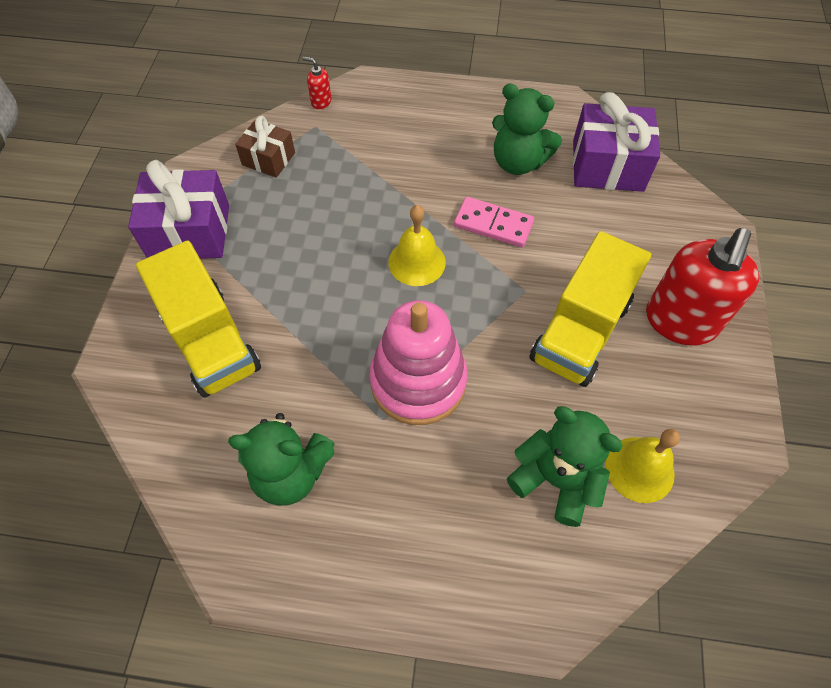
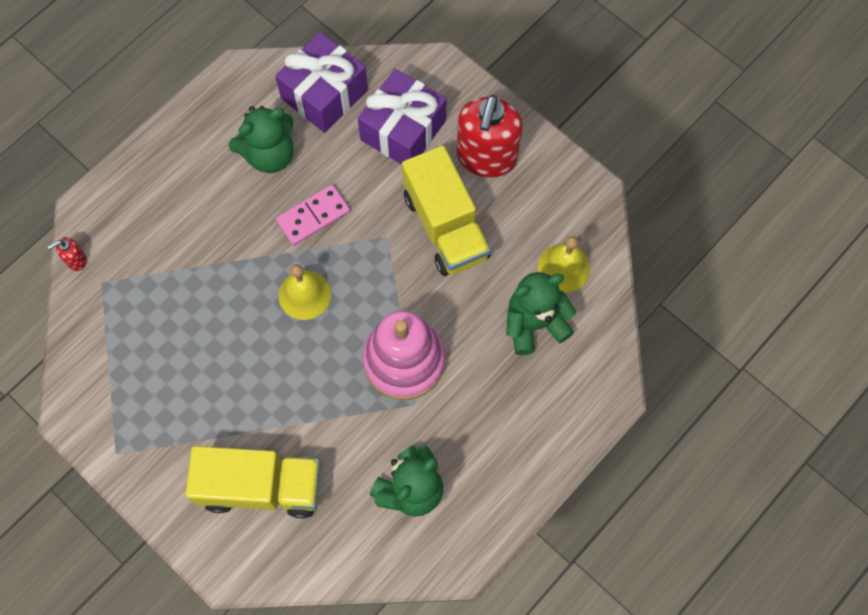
camera: 55 degrees left, 10 degrees up
(189, 232) = (140, 449): purple gift -> purple gift (403, 130)
(268, 159) = (109, 342): brown gift -> none
(680, 322) = (486, 157): red soap dispenser -> red soap dispenser turned 45 degrees clockwise

